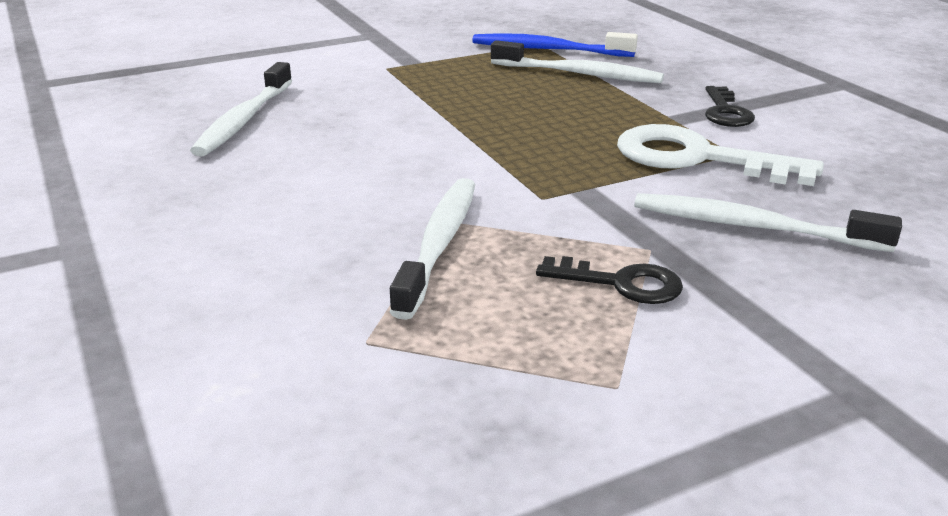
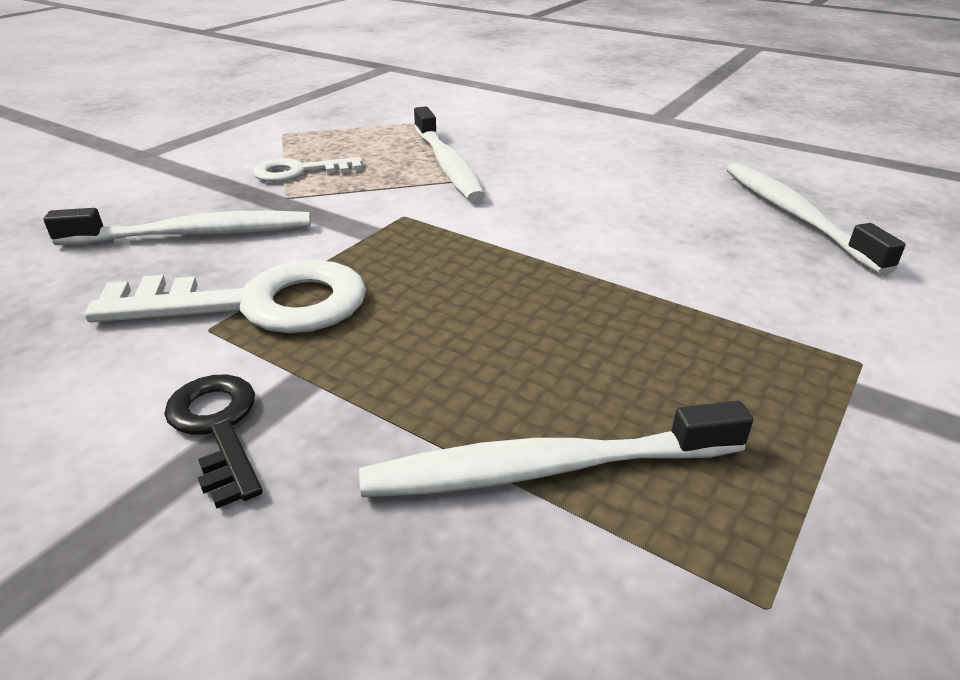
camera: 150 degrees right, 5 degrees up
(548, 50) = (710, 569): blue toothbrush -> none
(621, 283) = (299, 171): black key -> white key

